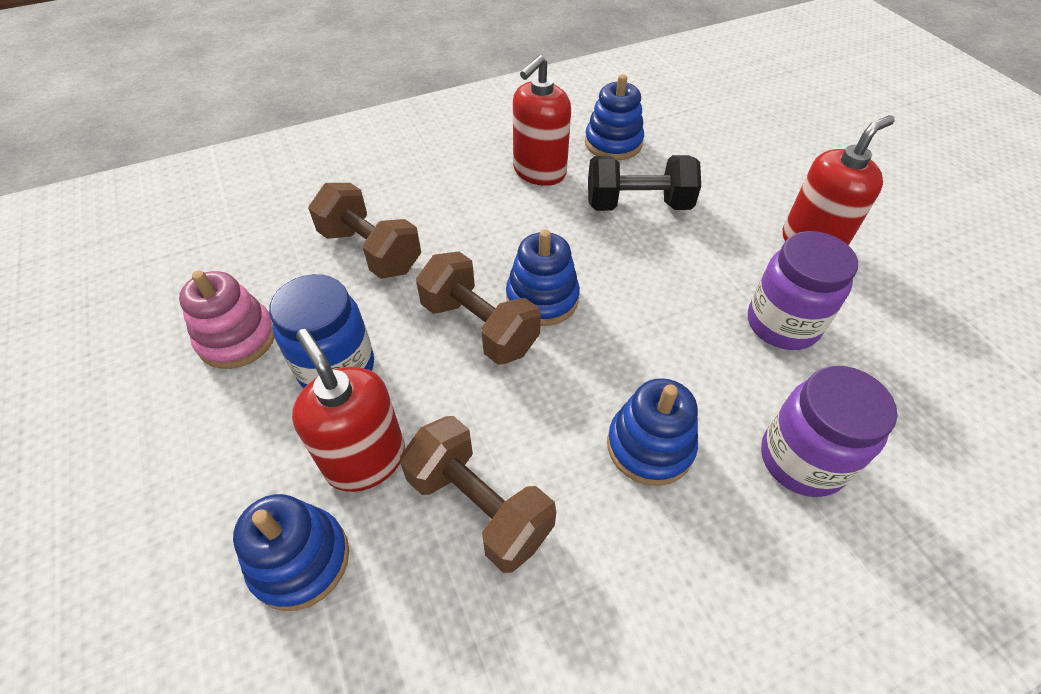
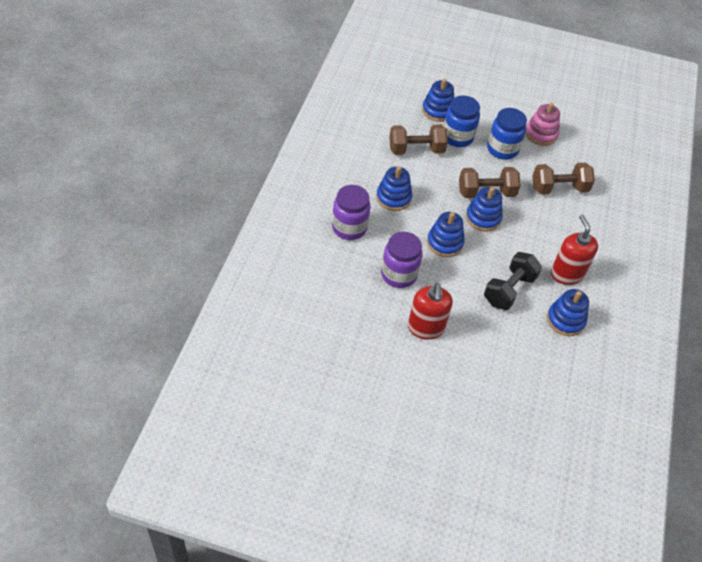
camera: 125 degrees right, 0 degrees up
(365, 459) = (457, 137): red soap dispenser -> blue jar
(651, 311) = (444, 243): none -> blue stacking toy

